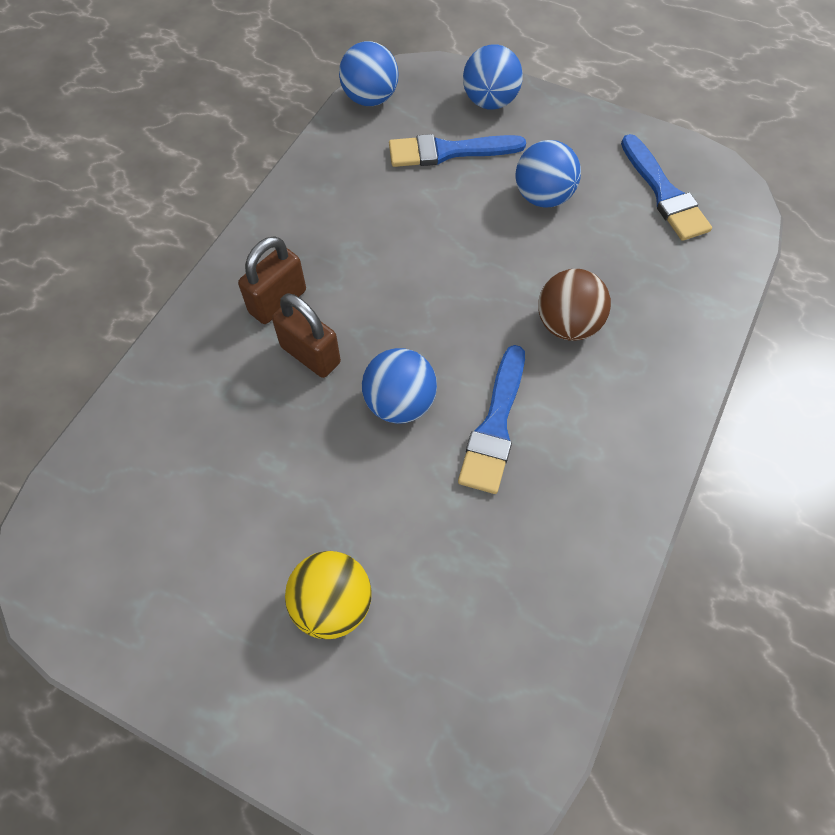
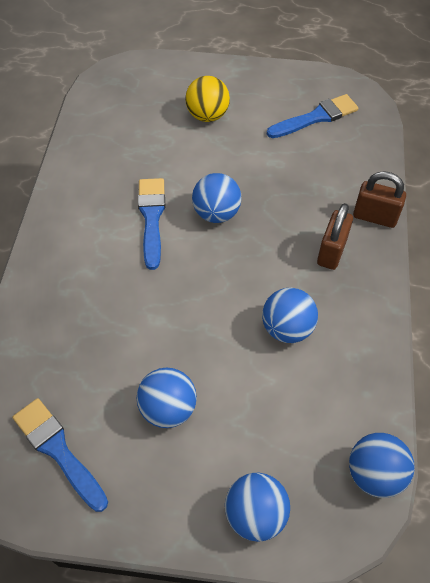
camera: 160 degrees right, 5 degrees down
(310, 355) = (288, 225): brown padlock -> brown padlock (375, 217)
(382, 233) = (287, 328): none -> blue ball
(448, 151) = (270, 431): blue brush -> blue brush (316, 117)
(567, 324) = (120, 298): brown ball -> none

